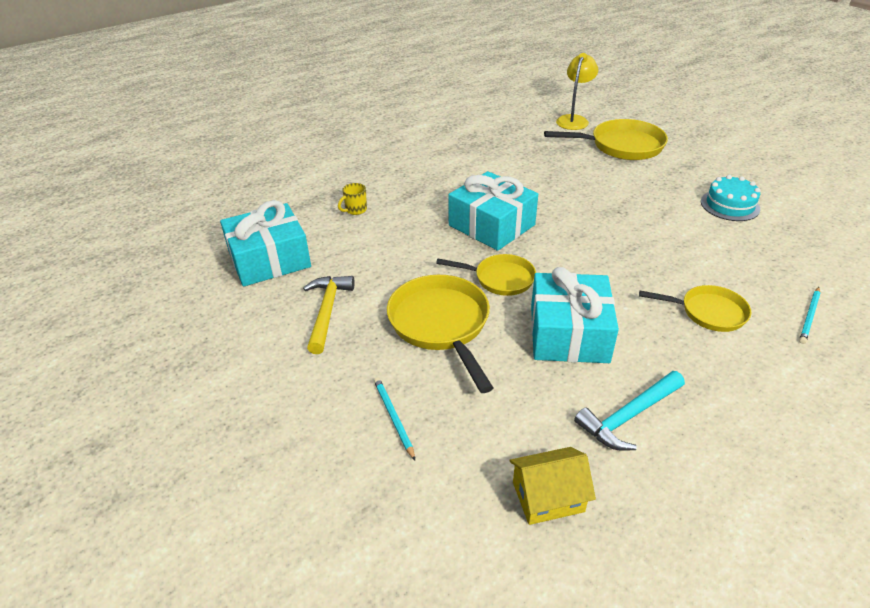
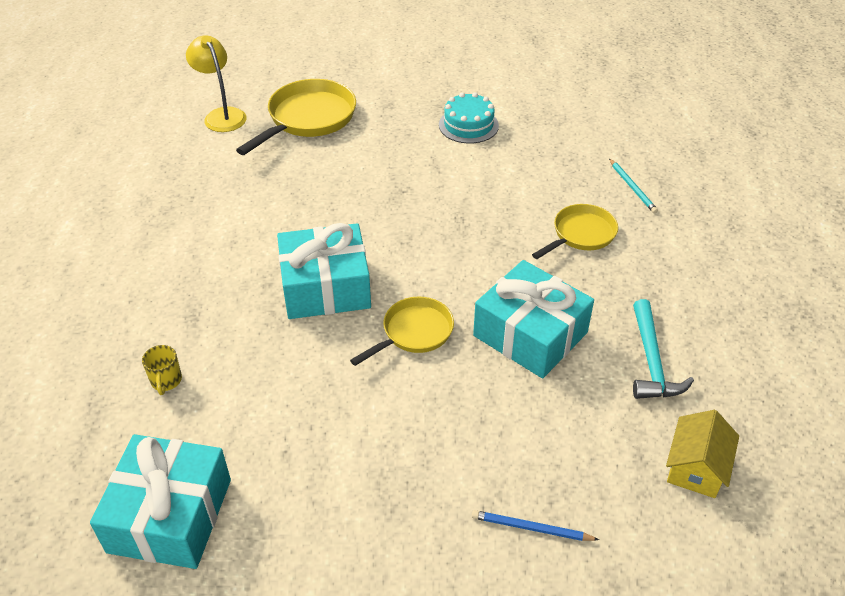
camera: 55 degrees left, 5 degrees up
(327, 312) = (326, 504): yellow hammer -> none
(393, 418) = (531, 528): turquoise pencil -> blue pencil
(441, 325) = (437, 417): yellow pan -> none

